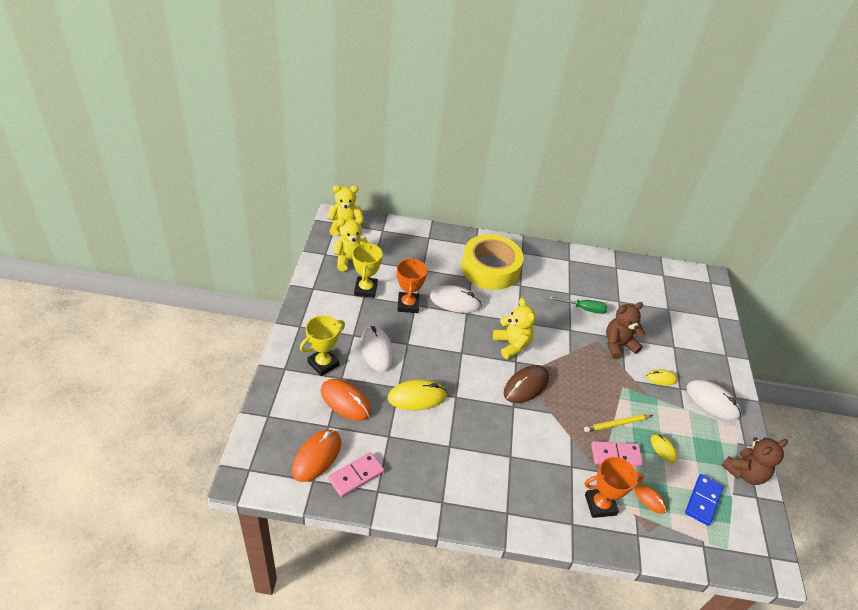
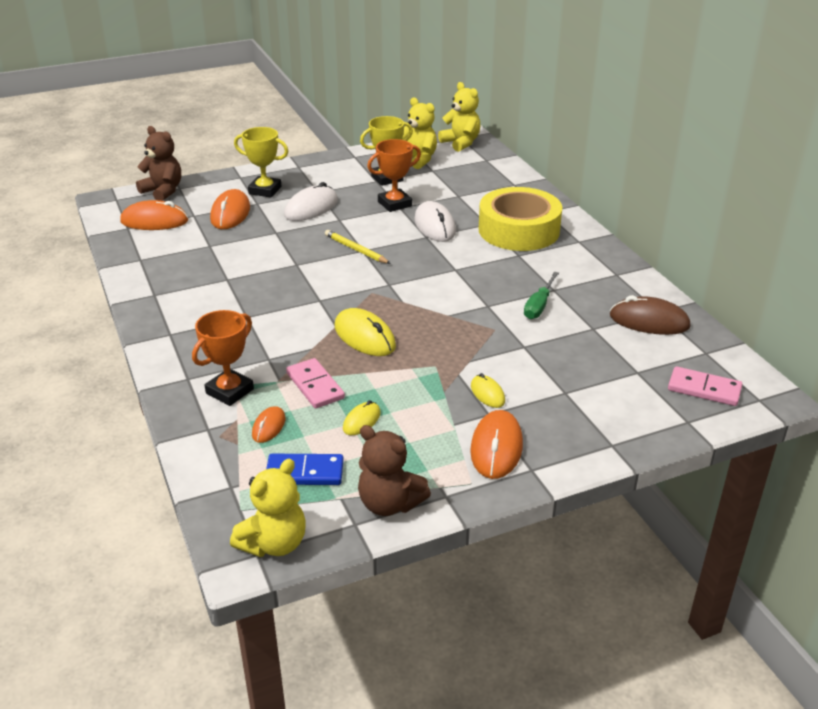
camera: 65 degrees right, 10 degrees down
(356, 475) = (149, 244): pink domino -> pink domino (704, 389)
(417, 397) = (273, 244): yellow mouse -> yellow mouse (364, 337)
(512, 345) = (412, 275): yellow teddy bear -> yellow teddy bear (274, 543)
(526, 386) = (358, 300): brown mouse -> brown mouse (649, 321)
(583, 309) = (539, 306): green screwdriver -> green screwdriver turned 45 degrees clockwise
(600, 505) = (229, 391): orange trophy -> orange trophy turned 75 degrees clockwise
(616, 424) = (366, 375): yellow pencil -> yellow pencil (356, 249)
(618, 345) = (507, 346): brown teddy bear -> brown teddy bear (163, 191)
(712, 401) = (496, 448): white mouse -> orange mouse

